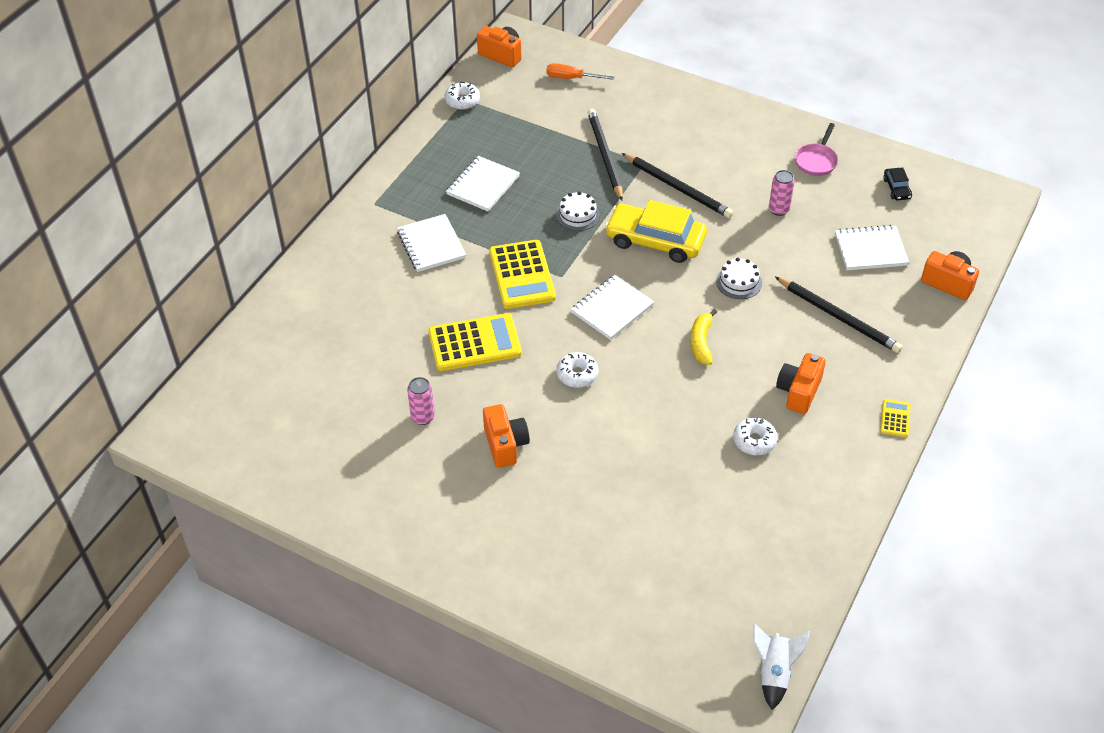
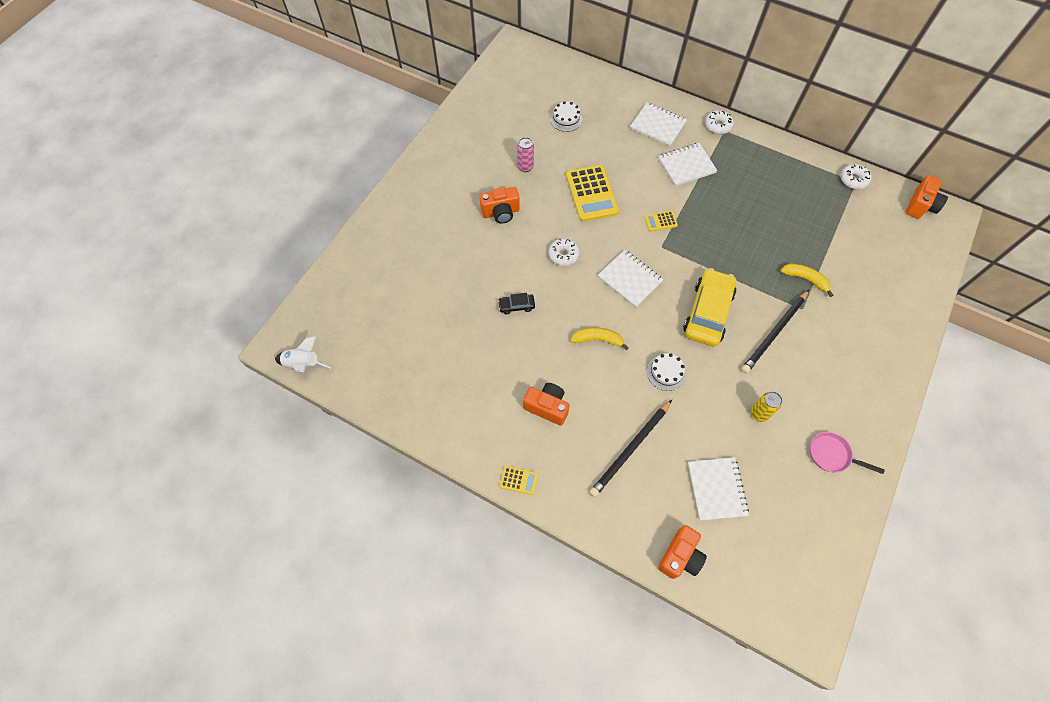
camera: 90 degrees right, 15 degrees up
(483, 185) = (755, 195): white notebook -> white notebook (658, 125)
(522, 275) = (660, 221): yellow calculator -> yellow calculator, size x0.47
(571, 78) = (902, 256): orange screwdriver -> none
(578, 215) = (730, 258): white cake -> white cake (566, 119)
(605, 156) = (805, 279): black pencil -> yellow banana
(754, 441) = (499, 369): white donut -> white donut (718, 126)
(778, 210) = (759, 413): pink can -> yellow can
(896, 188) = (805, 527): black car -> black car (516, 306)

